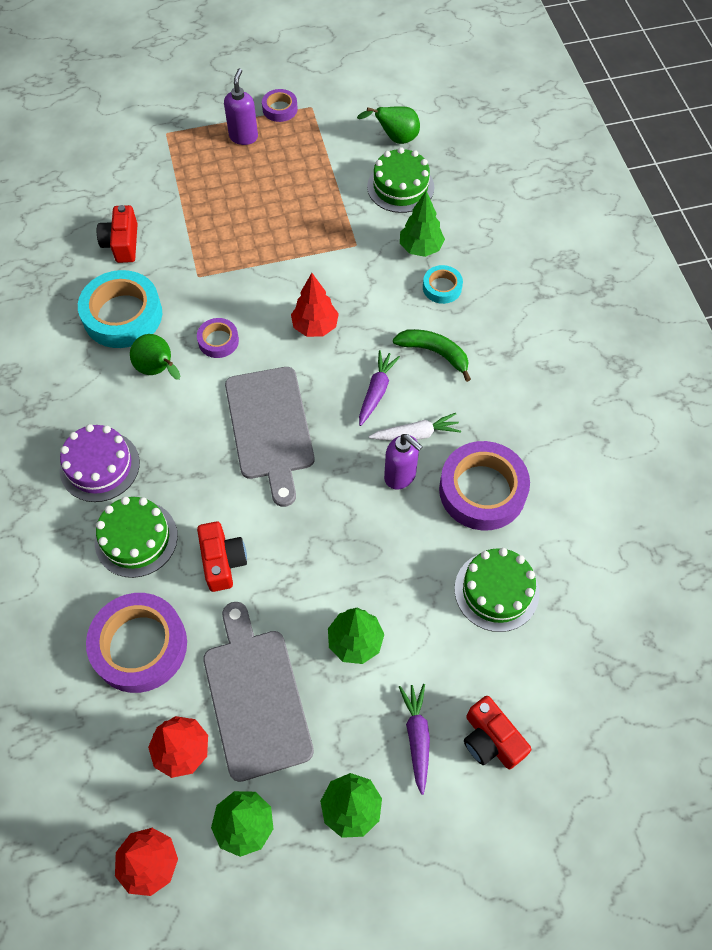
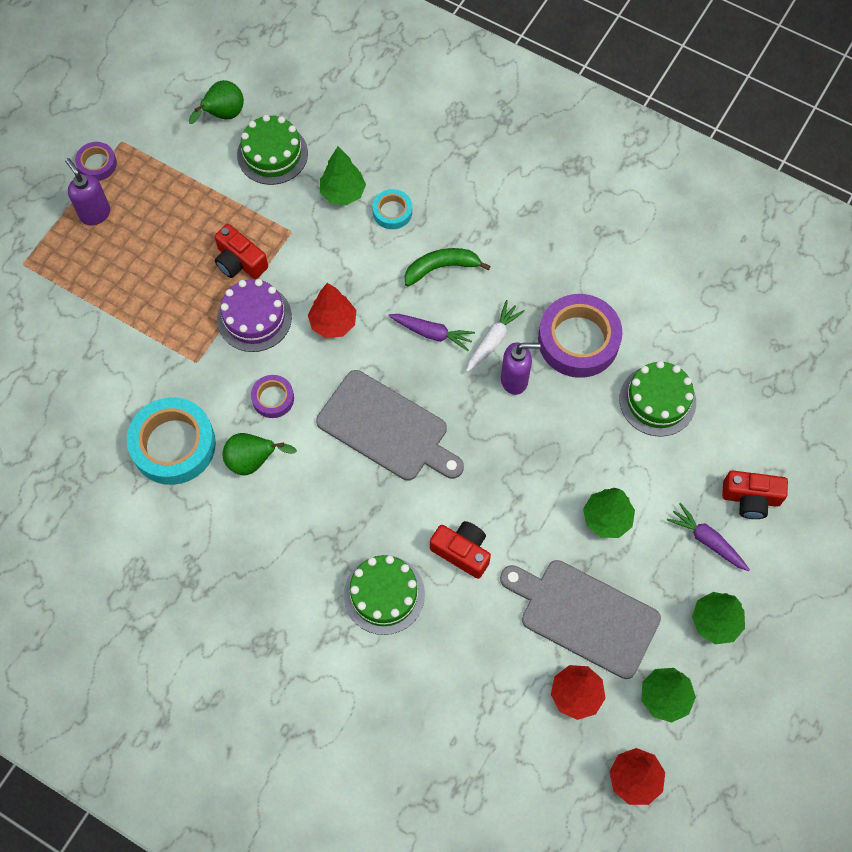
camera: 45 degrees left, 5 degrees up
(100, 466) = (295, 570): purple cake -> purple cake (254, 318)
(122, 243) = (101, 389): red camera -> red camera (240, 262)
(140, 646) = (472, 660): purple tape -> none
(376, 391) = (432, 333): purple carrot -> purple carrot turned 135 degrees clockwise

